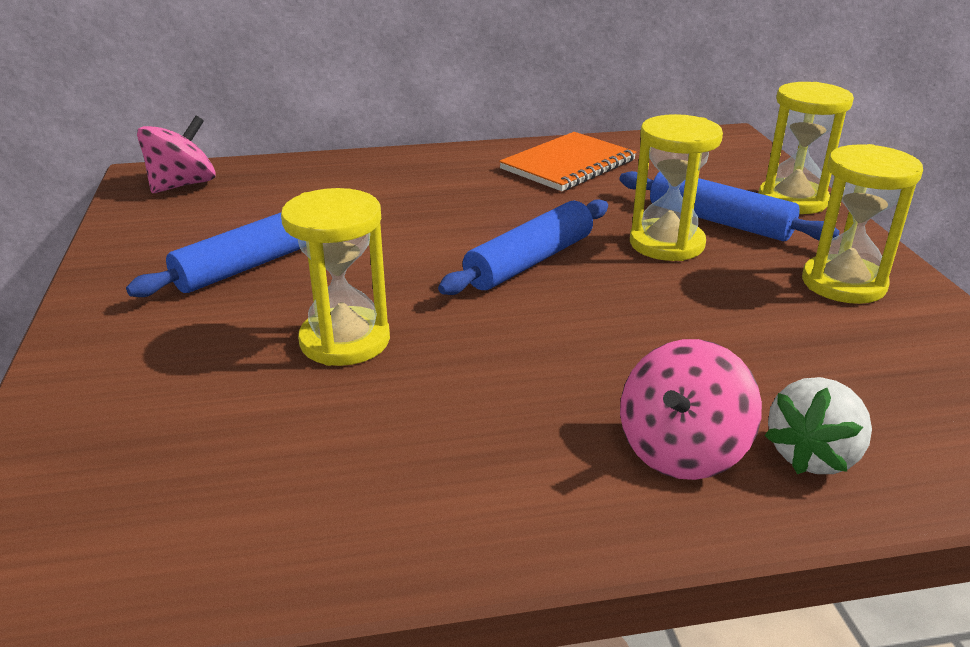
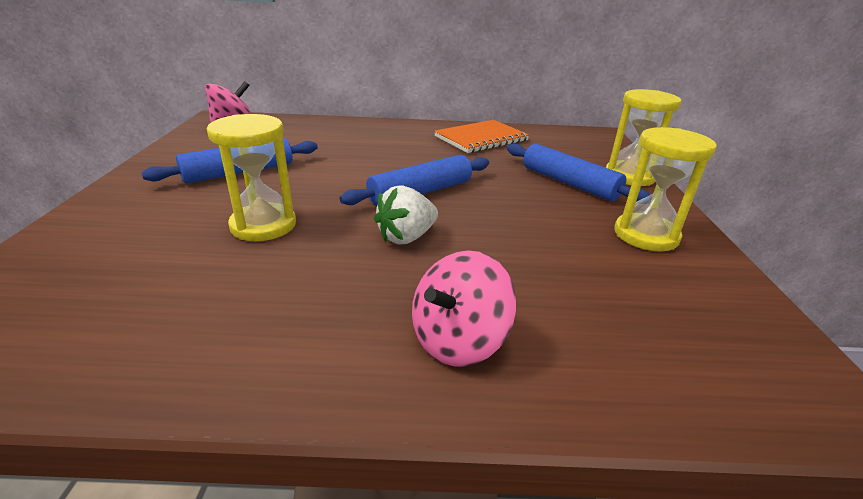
camera: 10 degrees right, 0 degrees up
(666, 244) = (523, 193): yellow hourglass -> none
(813, 455) = (565, 363): white strawberry -> white strawberry (406, 237)

